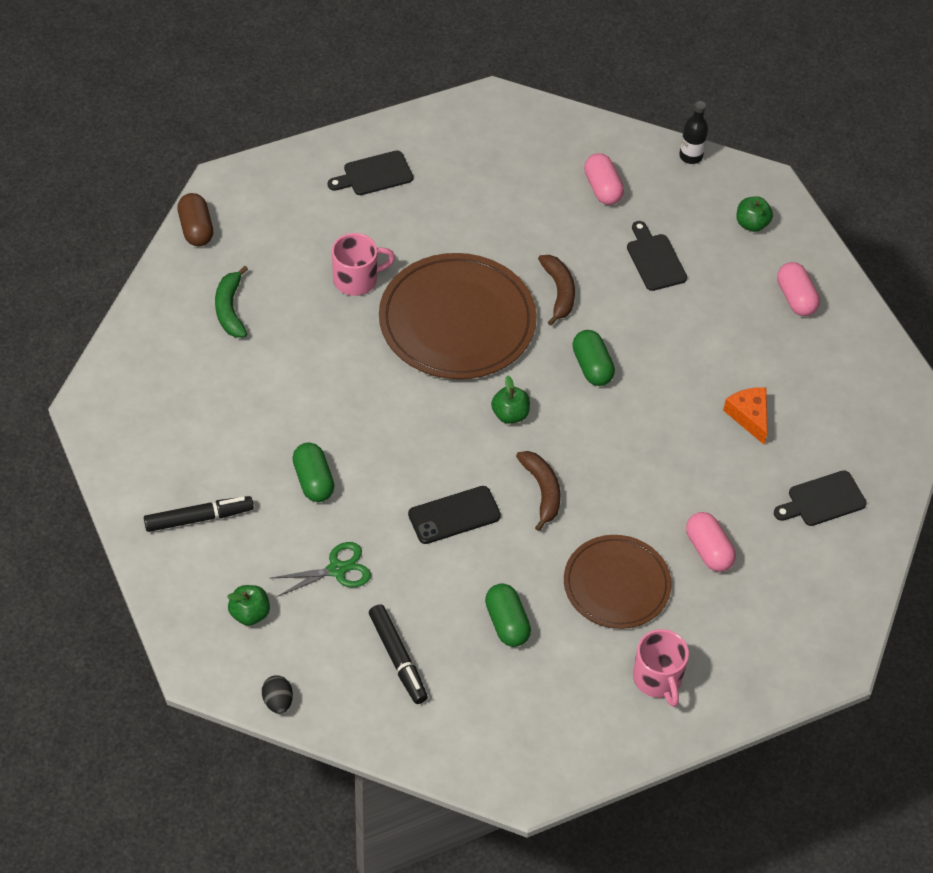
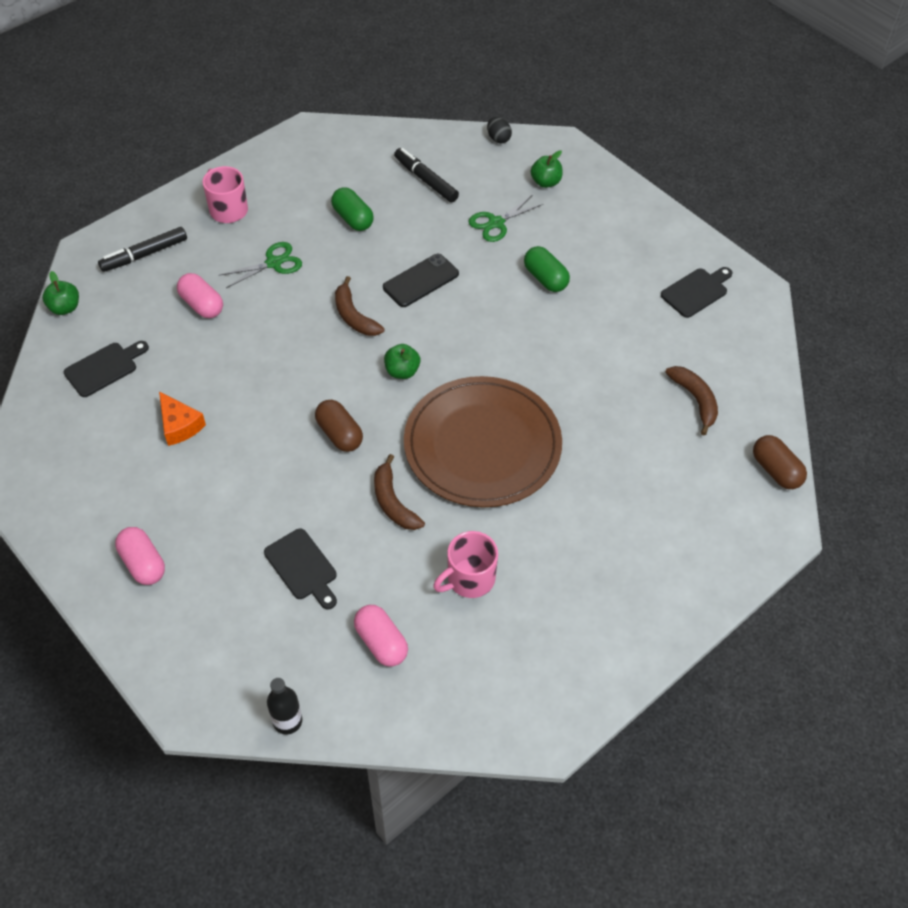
camera: 165 degrees right, 0 degrees up
(199, 518) = (619, 232): black marker -> black marker (144, 255)
(230, 309) = (695, 400): green banana -> brown banana
(357, 279) = (595, 461): pink mug -> pink mug (469, 579)
(374, 174) = (635, 586): black cutting board -> black cutting board (696, 291)
(592, 366) = (339, 434): green capsule -> brown capsule
(616, 584) = (273, 263): brown plate -> green scissors
(751, 224) = (201, 644): green apple -> green apple (65, 308)

